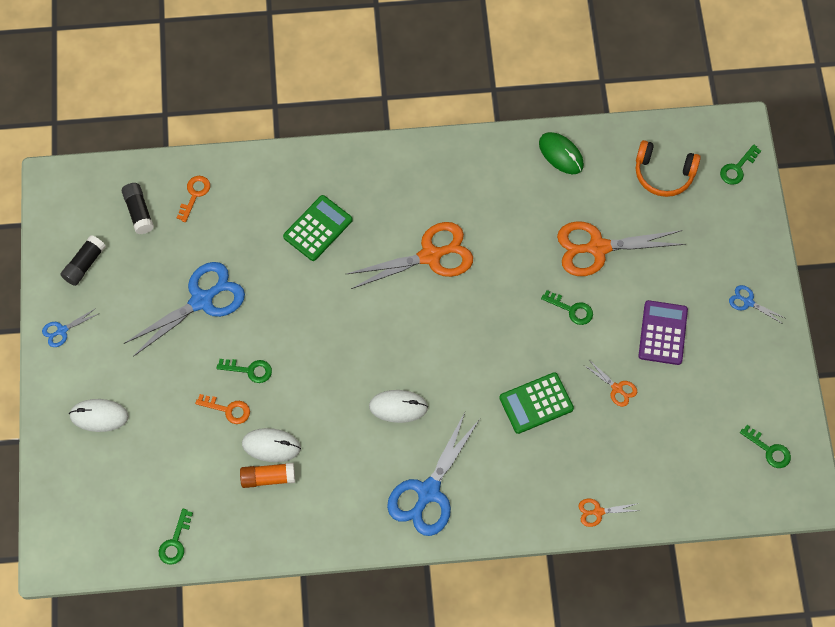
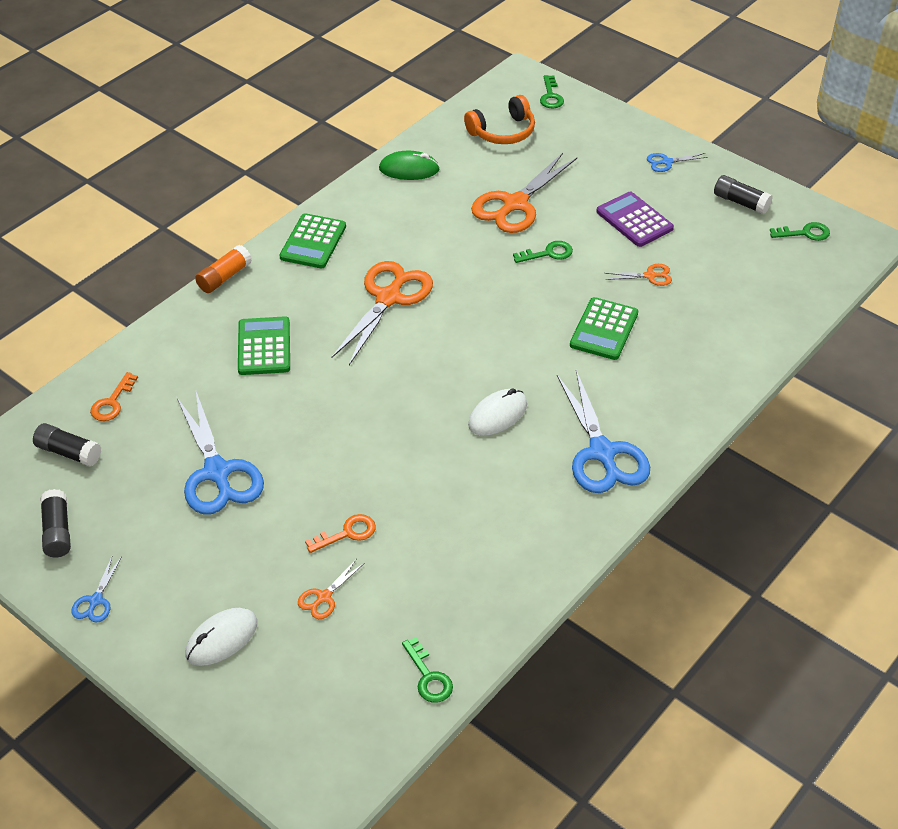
camera: 45 degrees left, 20 degrees down
(194, 195) = (112, 402): orange key -> orange key turned 135 degrees counterclockwise
(202, 300) = (217, 472): blue scissors -> blue scissors turned 150 degrees clockwise
(249, 370) = (330, 489): green key -> none
(268, 478) = (451, 554): orange glue stick -> orange glue stick (224, 277)
(271, 446) = (423, 528): white mouse -> none
(432, 166) = (313, 242): none -> green calculator
(598, 512) = (747, 361): orange scissors -> orange scissors (324, 597)
(757, 383) = (740, 202): none -> black glue stick

